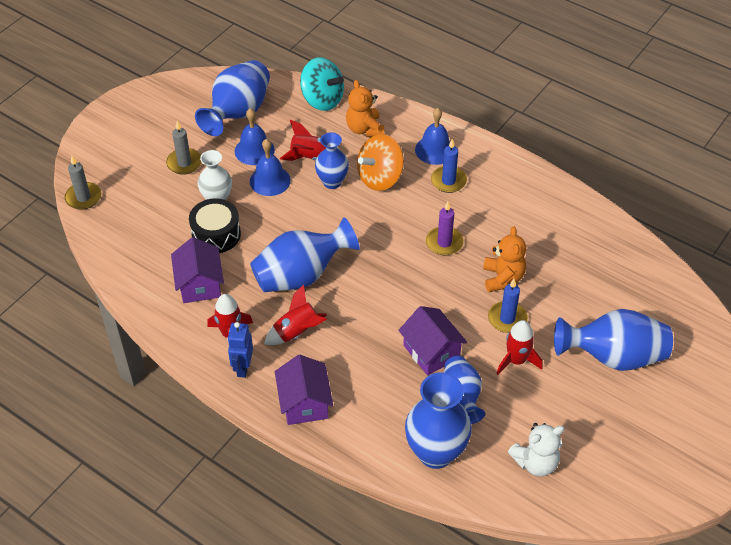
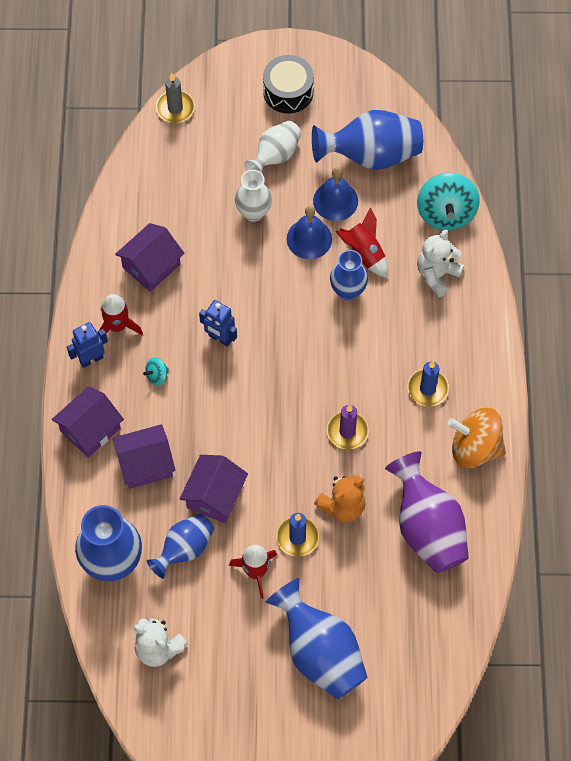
camera: 55 degrees right, 15 degrees up
(184, 163) = (275, 156): grey candle -> white vase
(216, 234) = (214, 240): black drum -> black drum (288, 91)
(297, 332) = (157, 376): red rocket -> turquoise spinning top
(301, 275) = (220, 338): blue vase -> blue robot
(365, 129) = (437, 274): orange teddy bear -> white teddy bear
(367, 382) = (145, 464): none -> purple house
(380, 178) = (385, 328): orange spinning top -> orange spinning top (475, 447)
(435, 150) = (459, 352): blue bell -> none
(558, 239) = (427, 528): none -> purple vase

